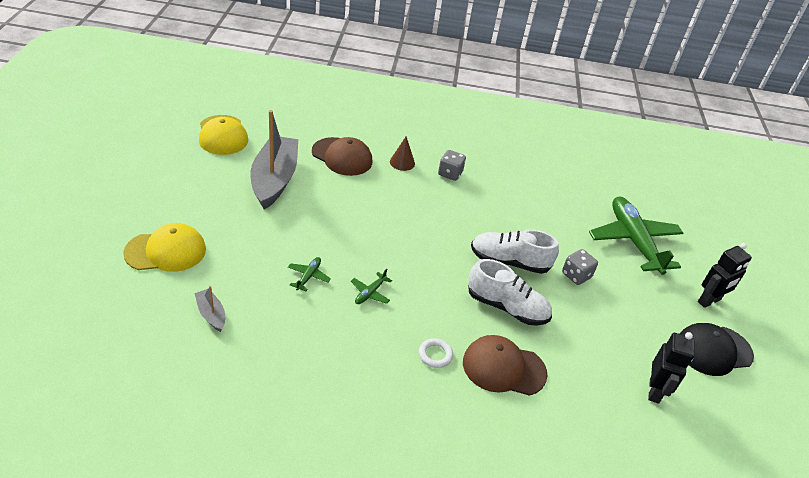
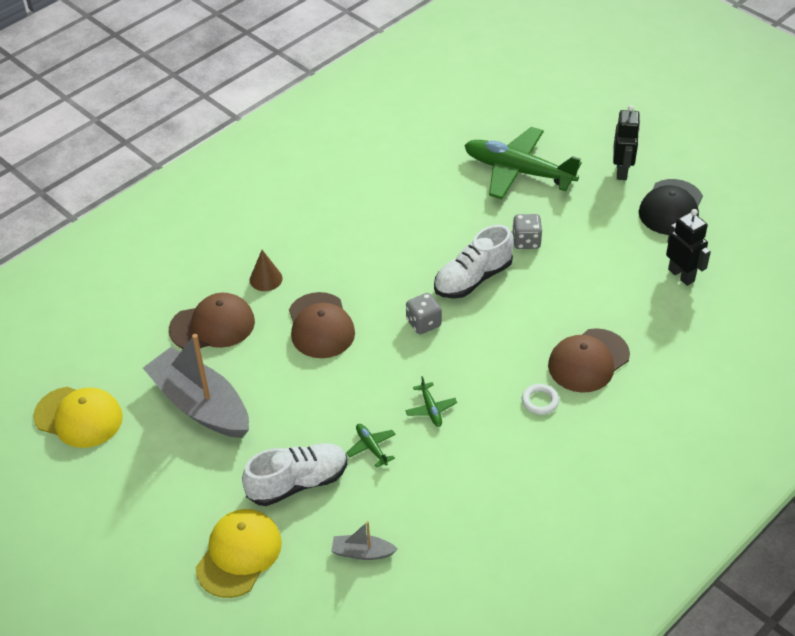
camera: 45 degrees left, 5 degrees up
(389, 204) = (320, 326): none -> brown cap
(450, 174) = (316, 249): grey dice -> grey dice (423, 323)
(507, 307) = (525, 316): white shoe -> white shoe (298, 483)

